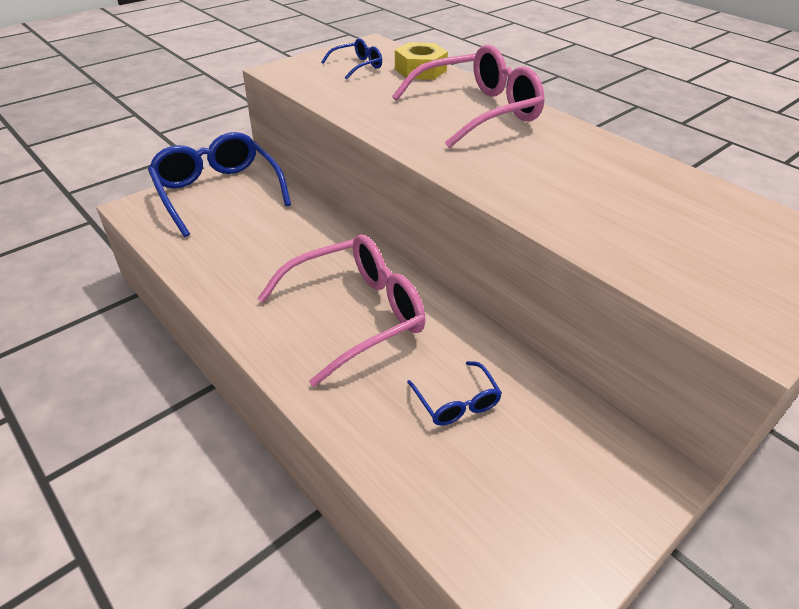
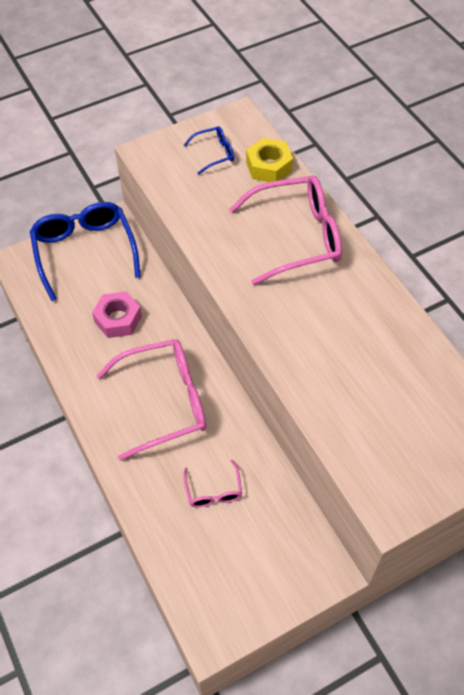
camera: 15 degrees right, 15 degrees up
(272, 244) = (118, 319): none -> pink nut
(457, 402) = (213, 491): blue glasses -> pink glasses

